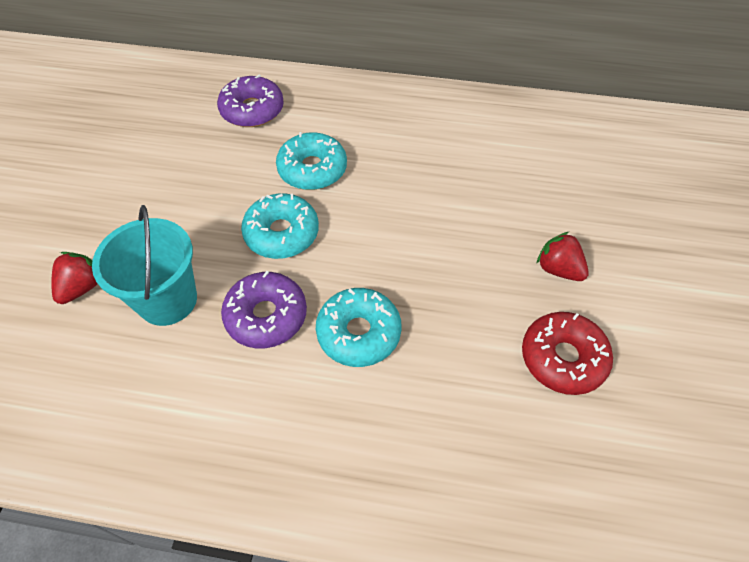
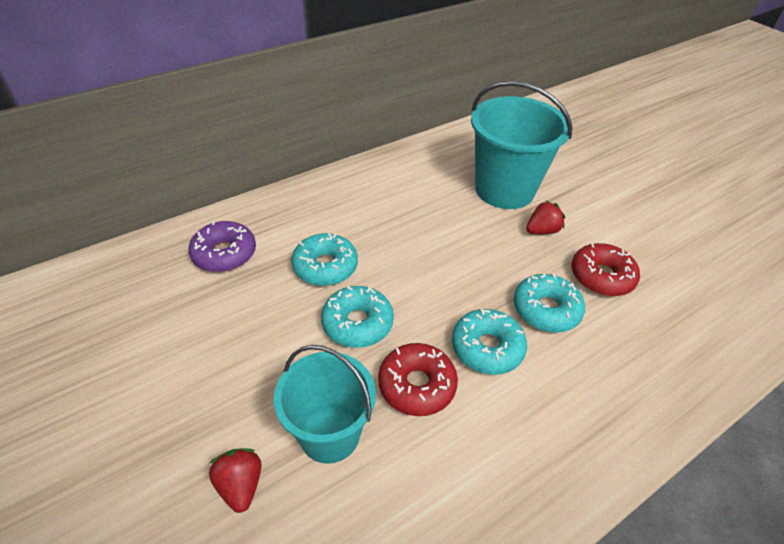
camera: 45 degrees left, 10 degrees down
(266, 316) = (417, 385): purple donut -> red donut
(457, 344) = (546, 310): none -> turquoise donut
(558, 269) = (542, 231): red strawberry -> red strawberry turned 150 degrees clockwise
(573, 202) = (504, 190): none -> turquoise bucket

